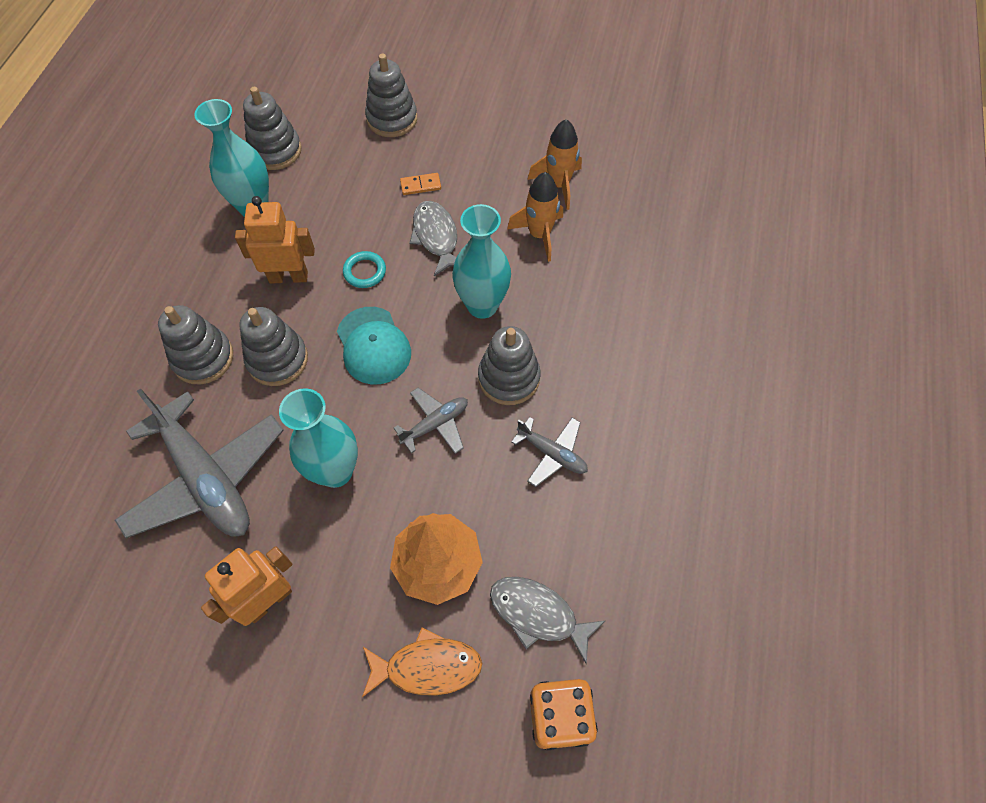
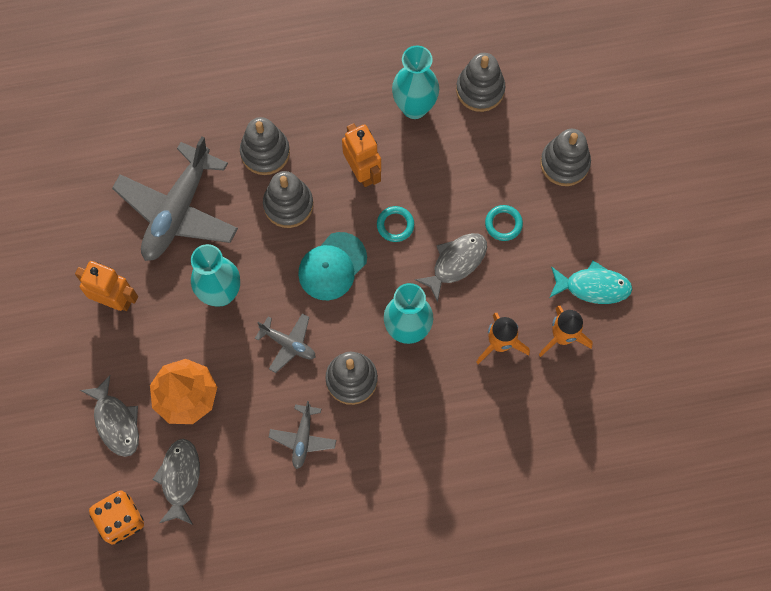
camera: 65 degrees right, 10 degrees up
(420, 185) = (503, 224): orange domino -> turquoise ring
(427, 667) = (116, 422): orange fish -> grey fish
(522, 144) = (593, 286): none -> turquoise fish

